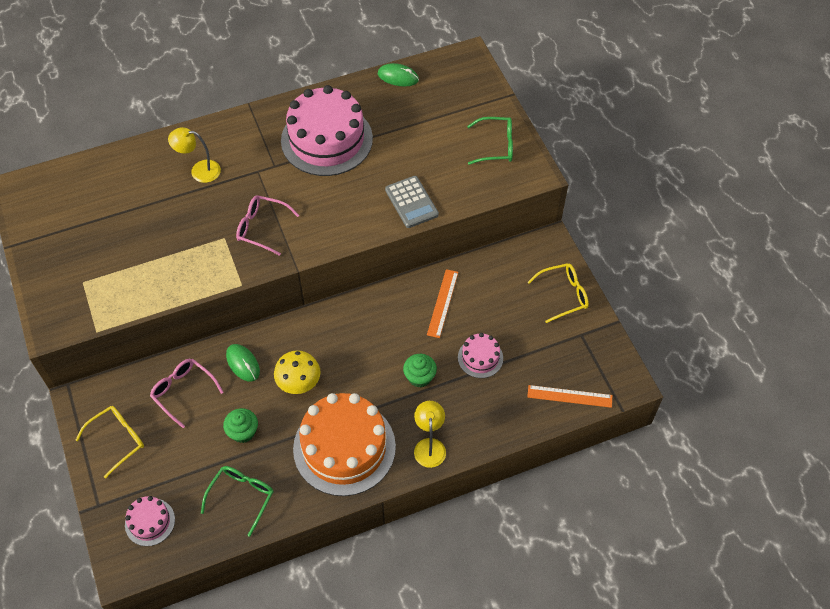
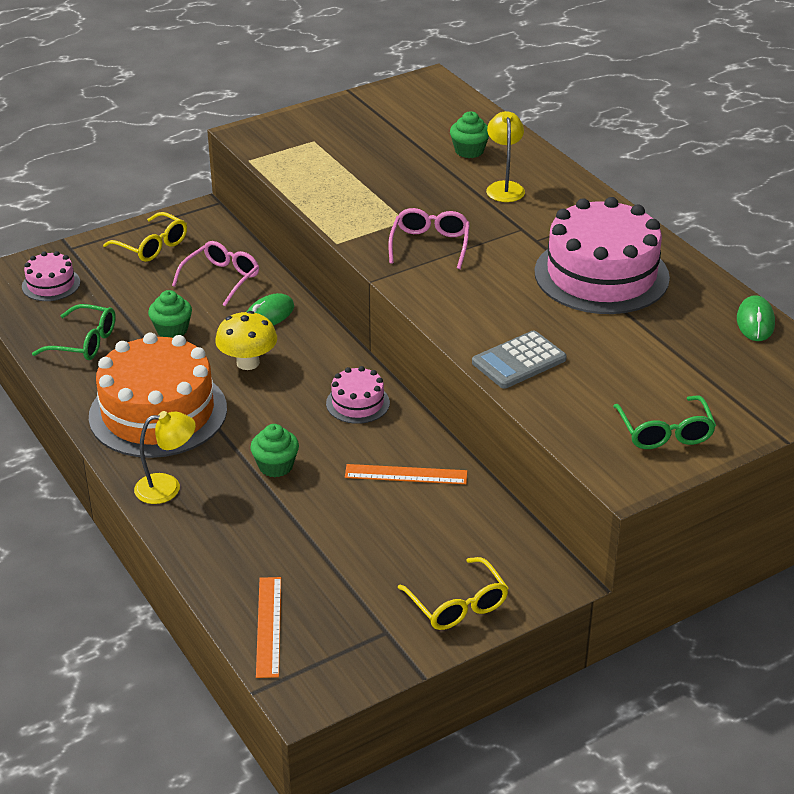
camera: 80 degrees right, 20 degrees down
(139, 182) = (469, 151): none -> green cupcake
(480, 358) = (319, 522): pink cake -> pink cake (357, 403)

